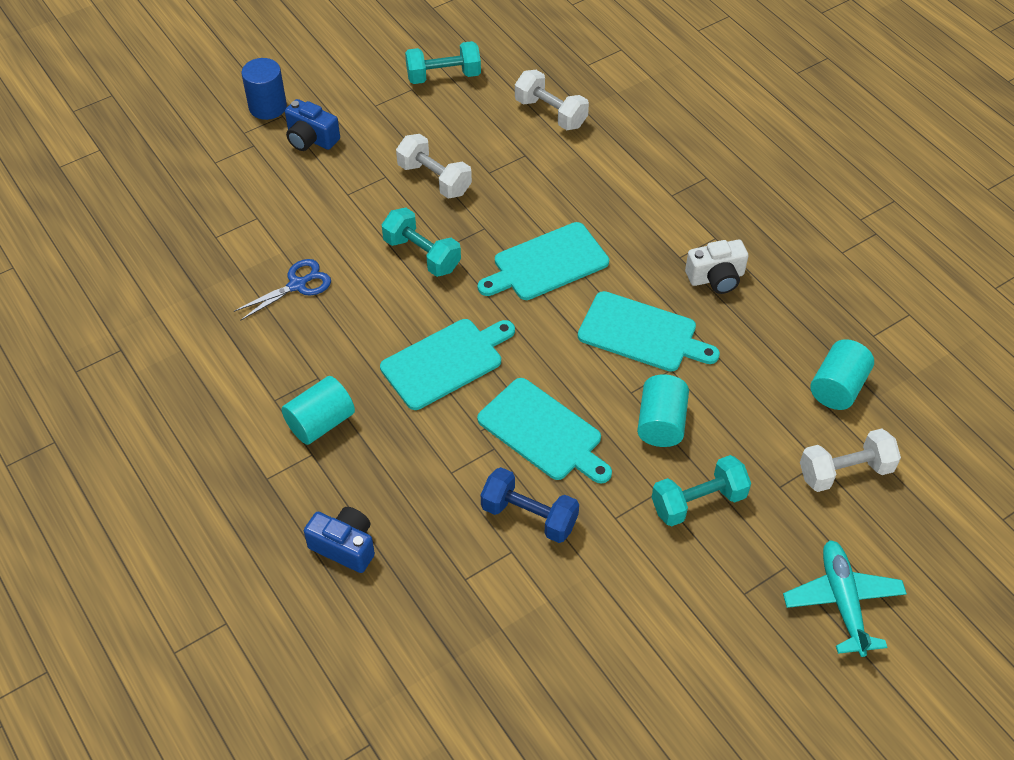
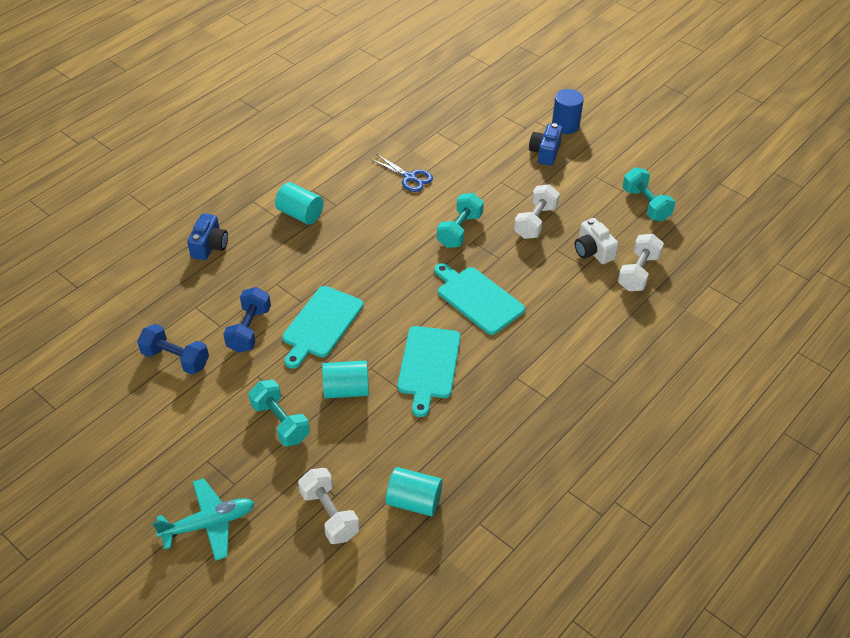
camera: 75 degrees right, 5 degrees down
(446, 362) = (367, 262): turquoise cutting board -> none
(559, 614) = (176, 359): none -> blue dumbbell
(716, 278) = (503, 404): white camera -> white camera (593, 251)

